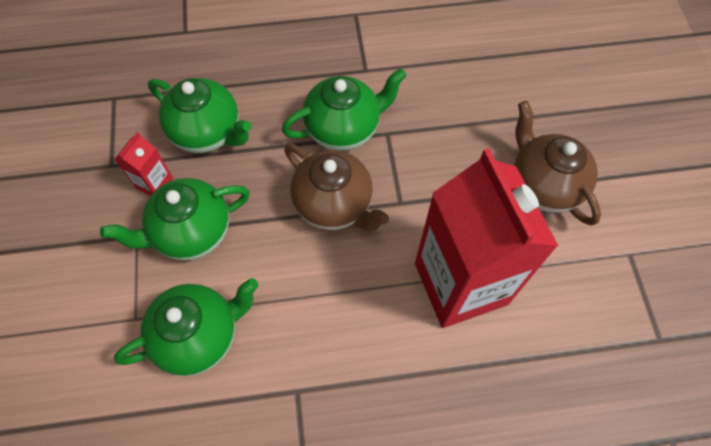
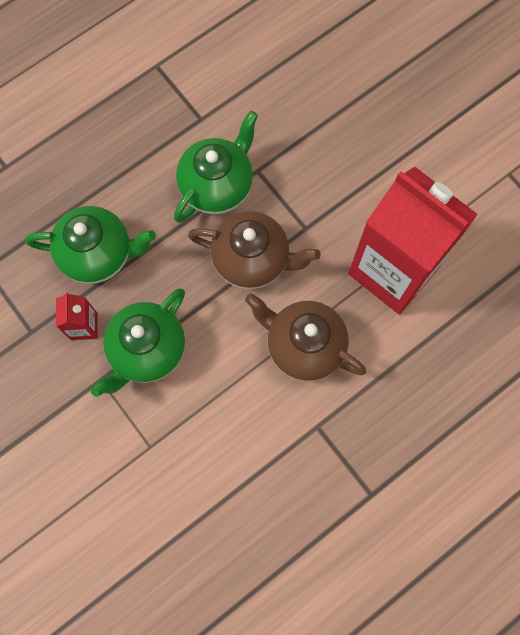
camera: 30 degrees left, 10 degrees up
(199, 335) = (213, 429): green teapot -> none
(543, 185) = (413, 149): brown teapot -> brown teapot (303, 346)

